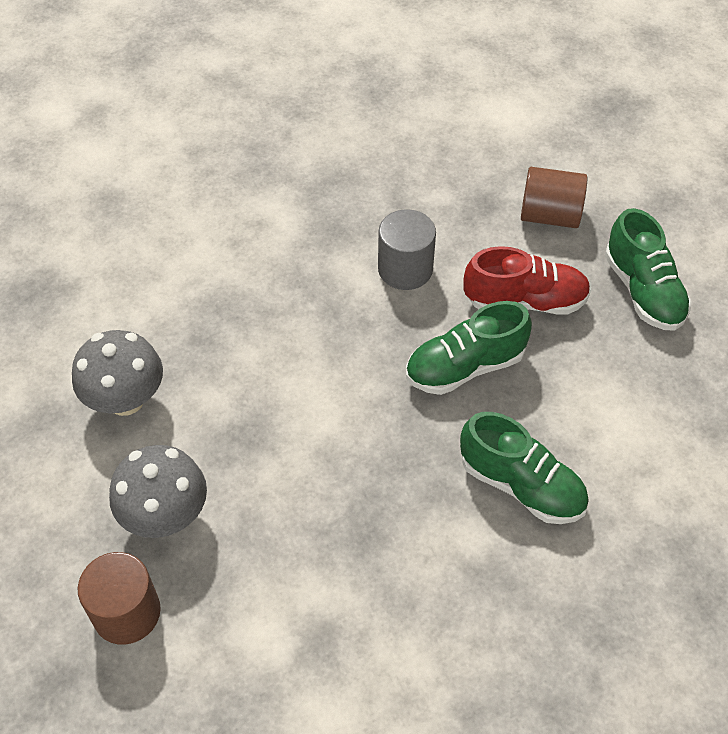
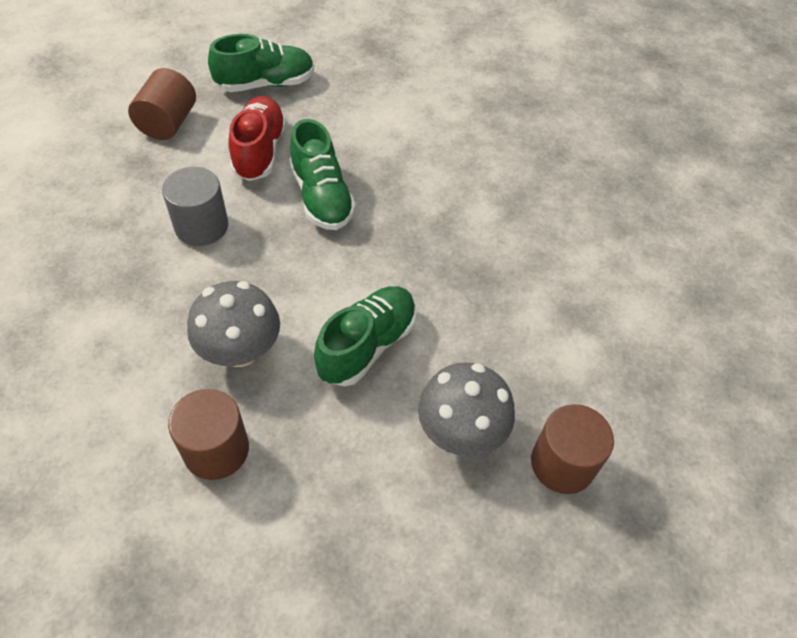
camera: 90 degrees left, 0 degrees up
(125, 399) = (318, 474): grey mushroom -> grey mushroom (240, 350)
(153, 322) = (216, 450): none -> brown cylinder
(521, 485) = (438, 177): green shoe -> green shoe (367, 345)

